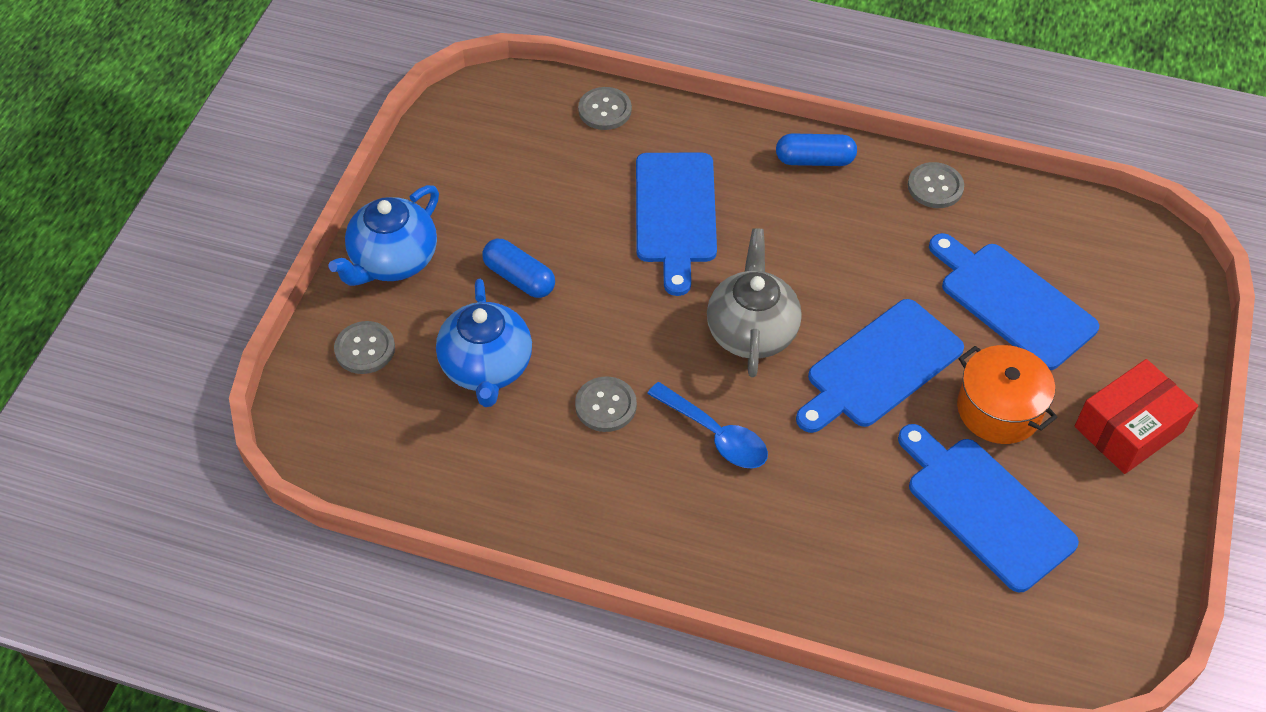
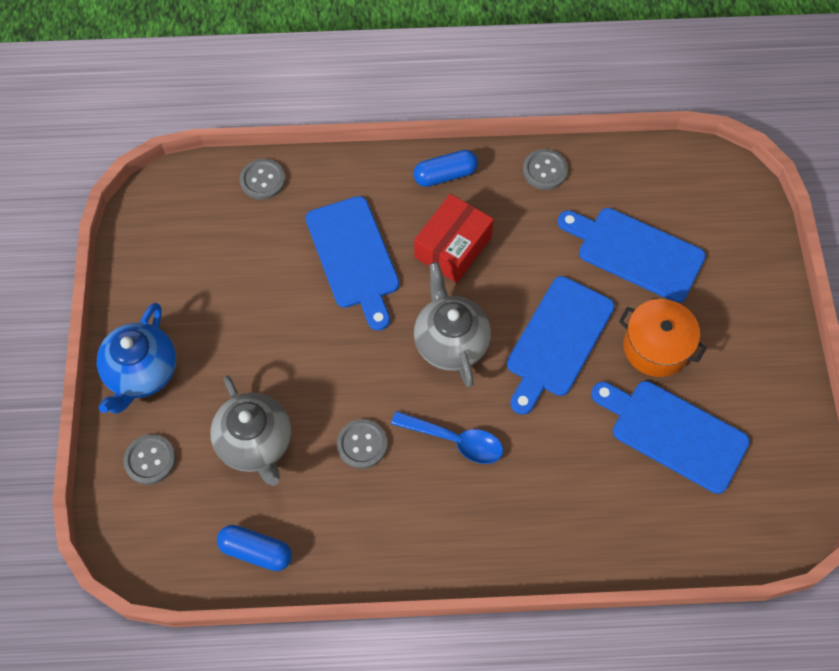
camera: 20 degrees left, 10 degrees up
(487, 368) = (256, 443): blue teapot -> grey teapot
(519, 278) = (251, 355): blue capsule -> blue capsule (256, 551)
(1128, 429) = (752, 332): red box -> red box (453, 247)

